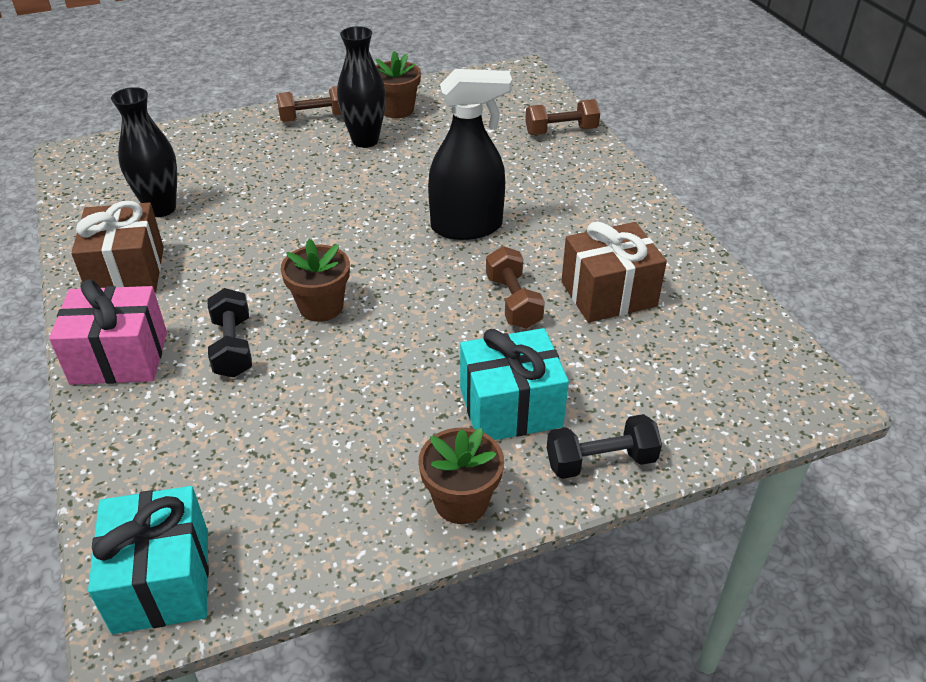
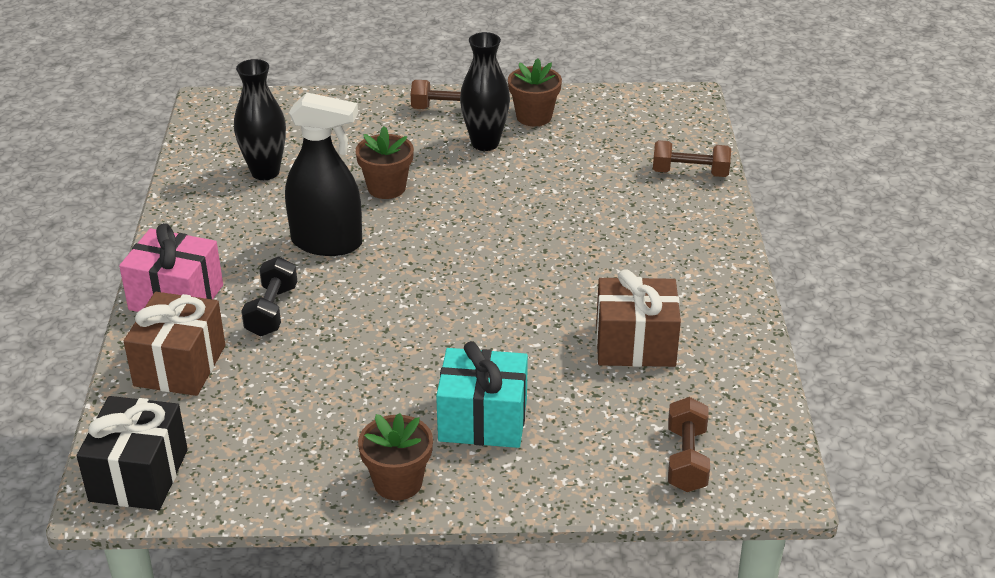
camera: 20 degrees right, 5 degrees down
(127, 272) = (212, 225): brown gift -> brown gift (180, 365)
(162, 580) = (139, 475): turquoise gift -> black gift
(321, 307) = (363, 294): brown flower pot -> brown flower pot (386, 188)
(467, 227) = (536, 250): black spray bottle -> black spray bottle (327, 243)
(513, 302) = (539, 330): brown dumbbell -> brown dumbbell (686, 459)
(600, 461) = (535, 484): black dumbbell -> none

